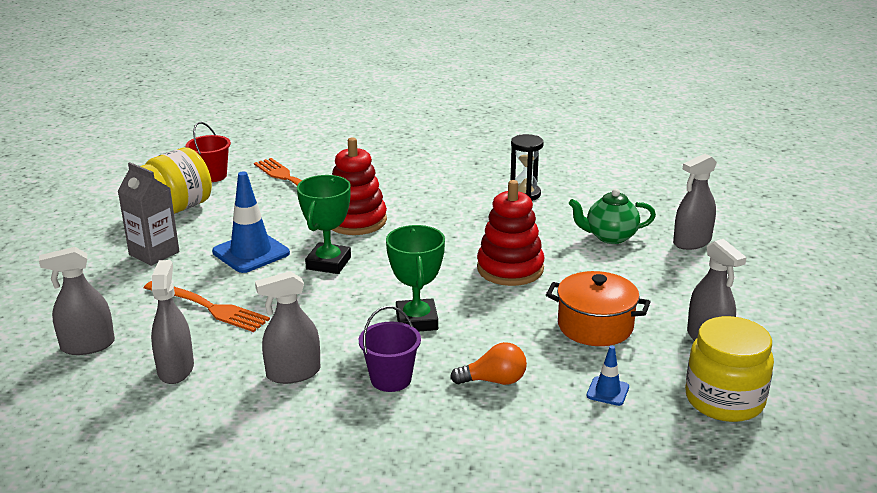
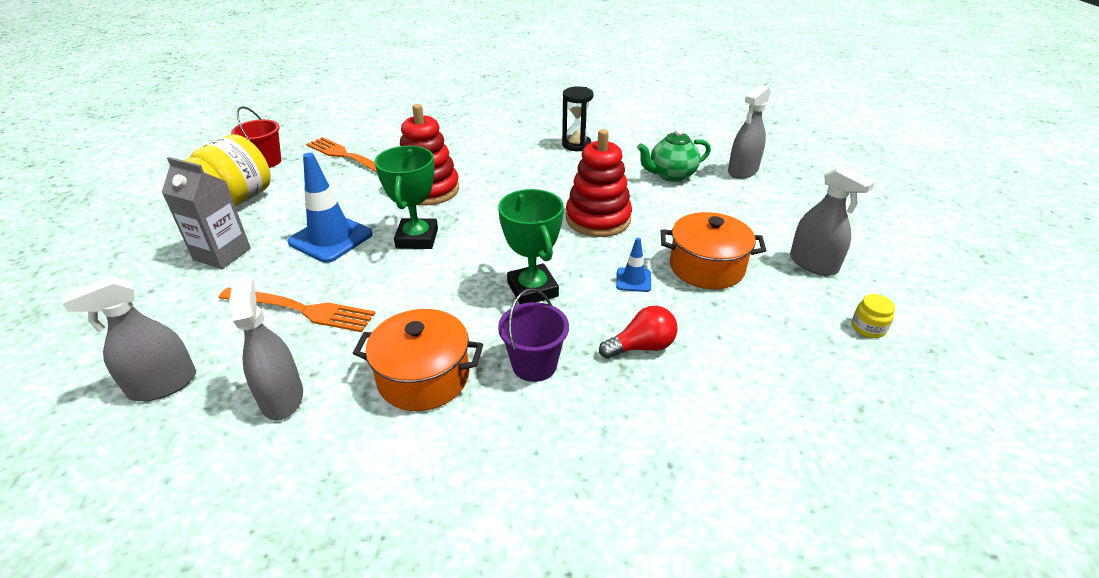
camera: 15 degrees left, 10 degrees up
(293, 373) = (423, 377): grey spray bottle -> orange pot
(494, 381) = (641, 346): orange light bulb -> red light bulb
(607, 391) = (757, 338): blue traffic cone -> blue traffic cone (633, 280)
(724, 400) = (868, 328): yellow jar -> yellow jar, size x0.42

